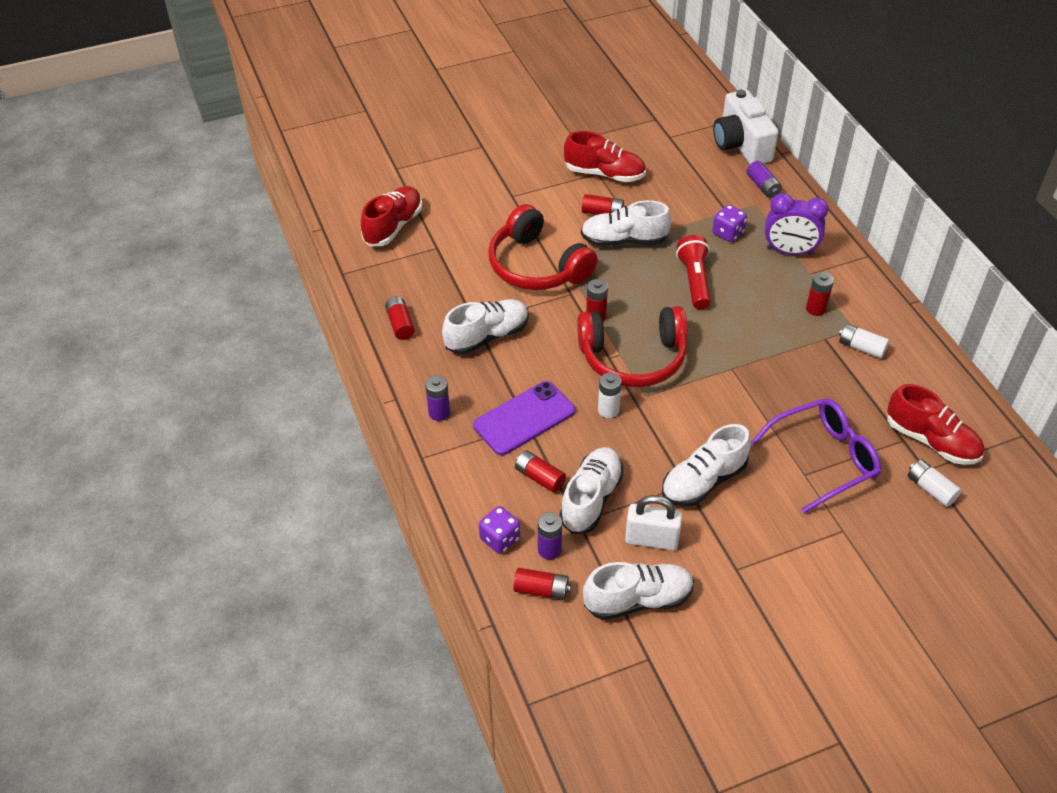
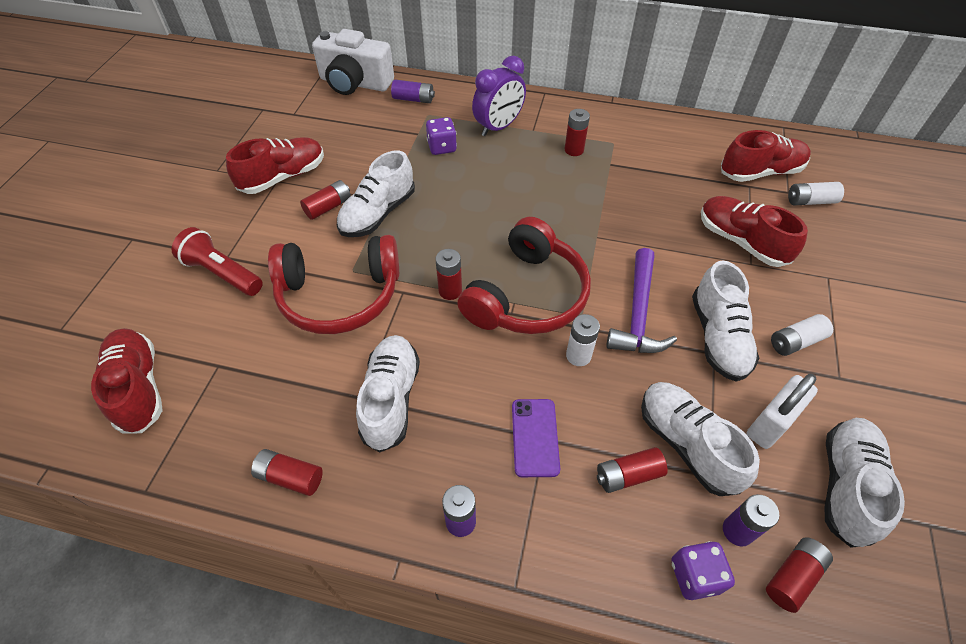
camera: 55 degrees left, 5 degrees up
(524, 418) = (535, 437): purple phone -> purple phone, size x0.66
(679, 426) = (638, 313): none -> purple hammer
(694, 280) = (474, 198): red flashlight -> red flashlight (222, 273)
(824, 459) = (741, 241): purple glasses -> red shoe
(861, 347) = (636, 151): white battery -> white battery (795, 341)

